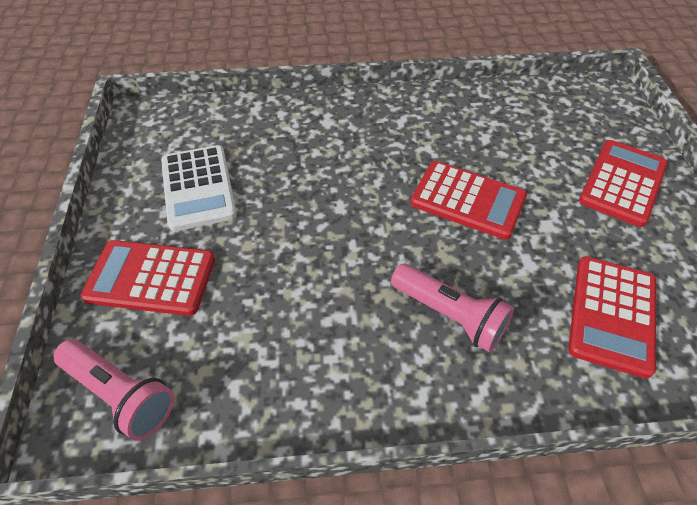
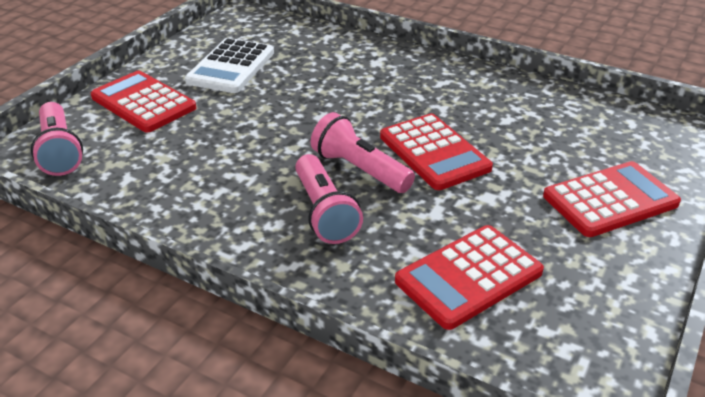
camera: 35 degrees right, 15 degrees down
(431, 251) = (359, 170): none -> pink flashlight

